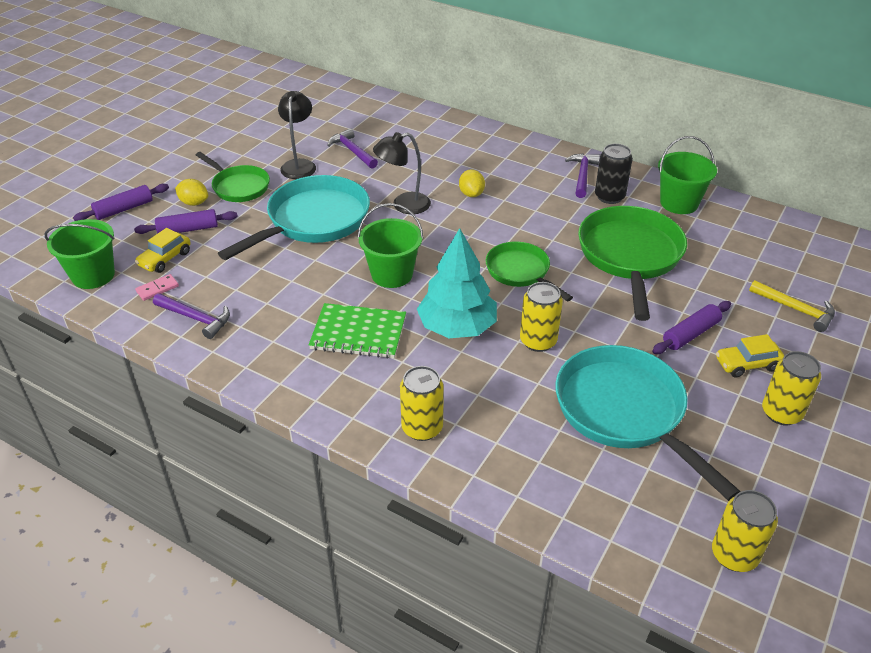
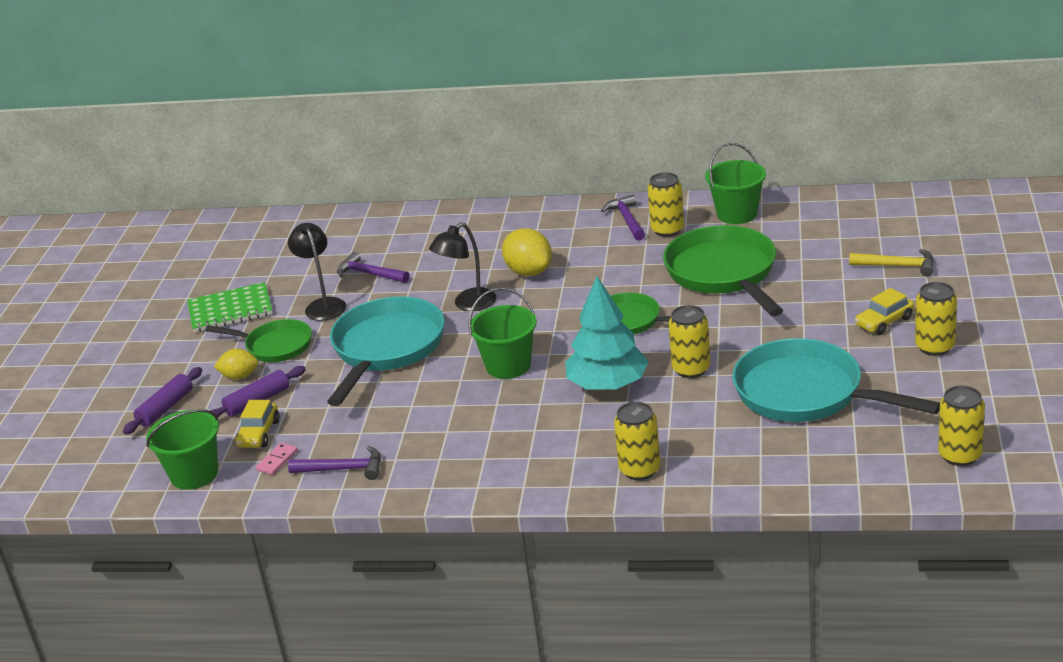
camera: 20 degrees left, 10 degrees down
(358, 333) = (518, 422): green notebook -> green notebook (230, 310)
(471, 194) = (529, 272): yellow lemon -> yellow lemon, size x1.61
(609, 197) = (667, 230): black can -> yellow can
(690, 334) = (821, 316): purple rolling pin -> none

